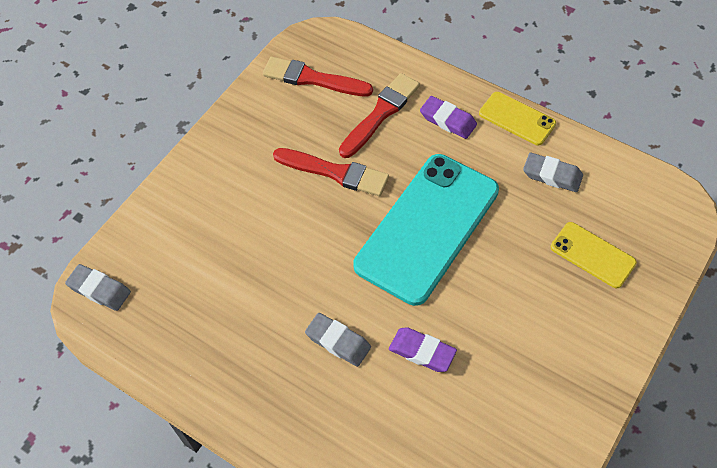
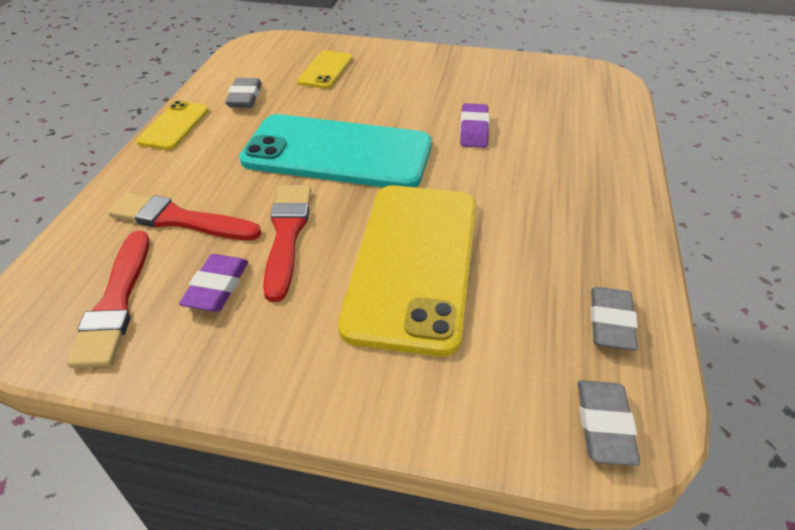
camera: 115 degrees left, 15 degrees down
(269, 240) = (414, 263): none -> yellow phone
(338, 341) = (502, 178): grey eraser -> grey eraser (610, 323)
(448, 120) = (183, 167): purple eraser -> purple eraser (217, 287)

